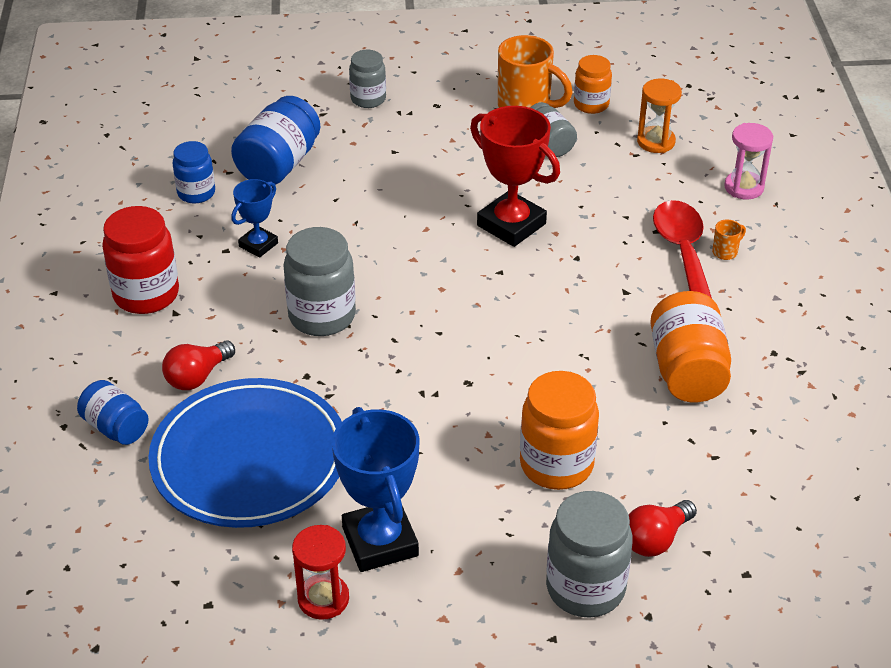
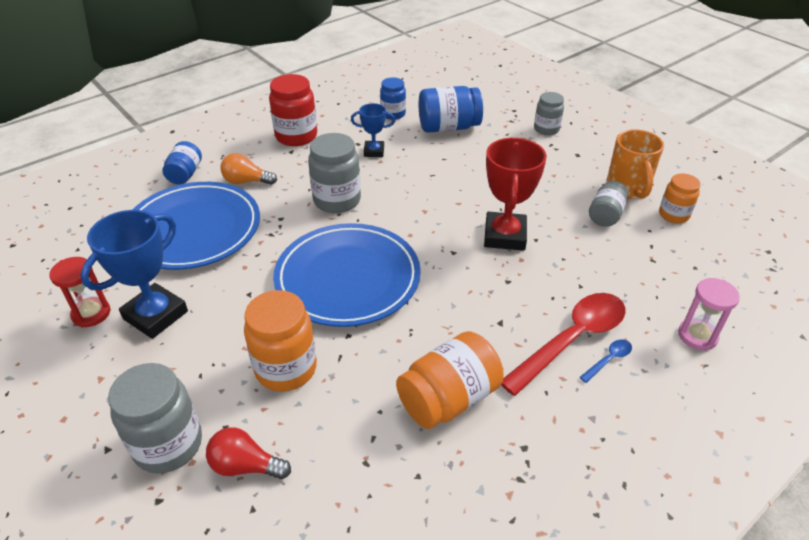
camera: 55 degrees right, 0 degrees up
(197, 377) = (246, 181): red light bulb -> orange light bulb
(465, 365) = (347, 278): none -> blue plate
(656, 142) = (680, 263): orange hourglass -> none
(725, 252) = (608, 360): orange mug -> blue spoon

